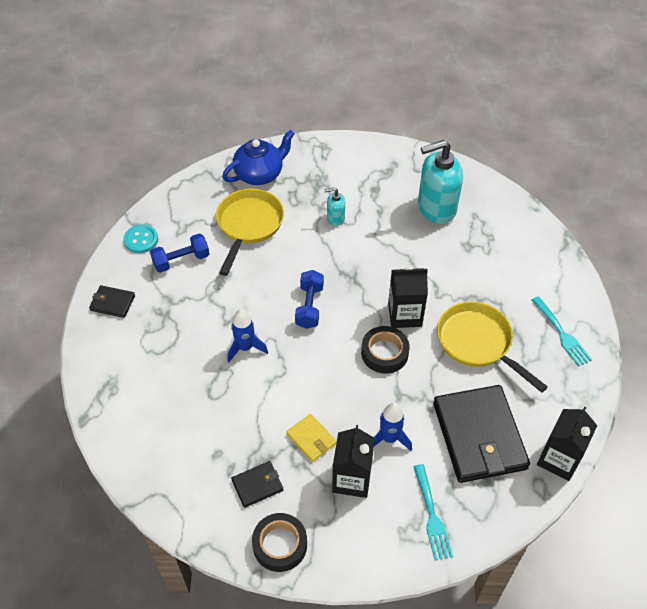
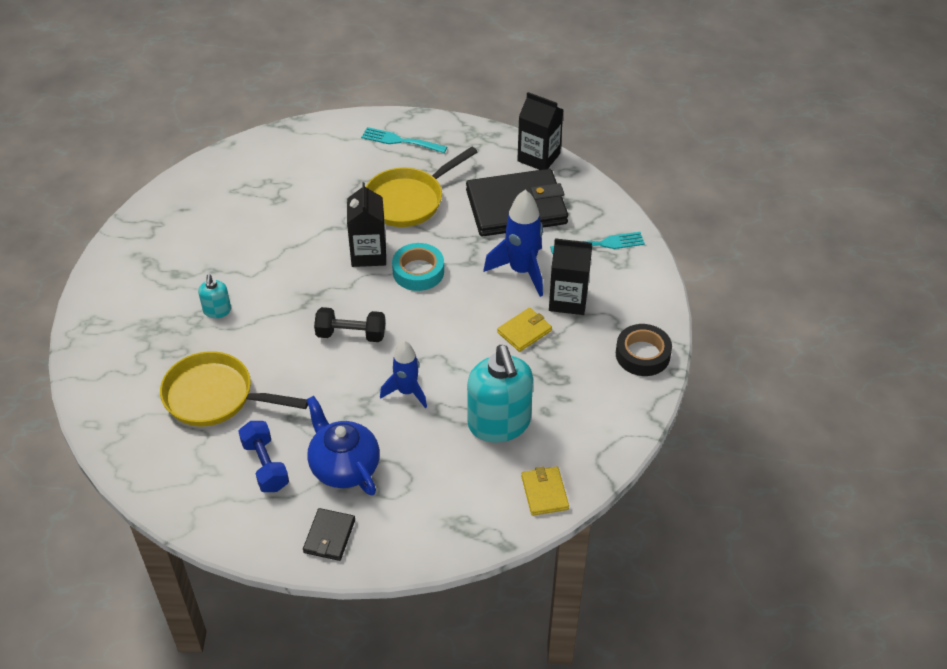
camera: 90 degrees left, 5 degrees down
(130, 450) = (544, 492): none -> yellow wallet
(141, 240) = (222, 515): turquoise button -> none
(257, 485) = (580, 374): black wallet -> none
(259, 174) = (123, 388): blue teapot -> blue teapot (344, 467)
(309, 306) = (351, 334): blue dumbbell -> black dumbbell
(384, 353) = (418, 271): black tape -> turquoise tape
(389, 438) = (521, 271): blue rocket -> blue rocket, size x1.50
(436, 208) = (216, 221): turquoise soap dispenser -> turquoise soap dispenser (499, 424)
(562, 334) = (400, 141): turquoise fork -> turquoise fork turned 135 degrees counterclockwise

